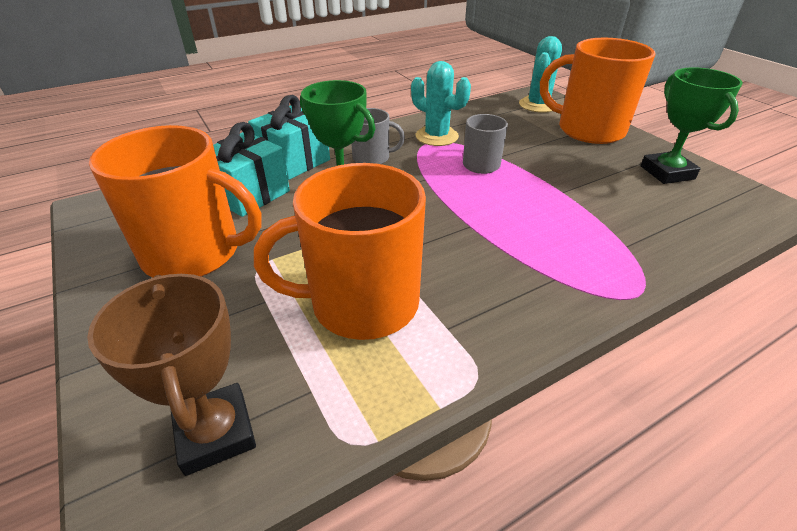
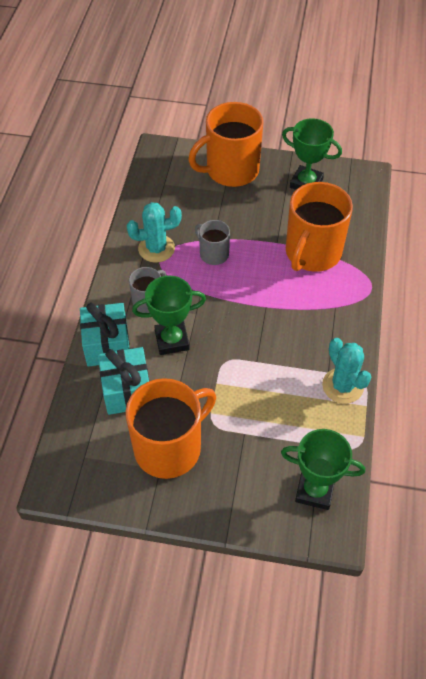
camera: 50 degrees left, 15 degrees up
(216, 433) = (314, 490): brown trophy -> green trophy
(362, 303) = (283, 394): orange mug -> orange mug (312, 253)
(538, 105) = (173, 163): turquoise cactus -> turquoise cactus (343, 386)

